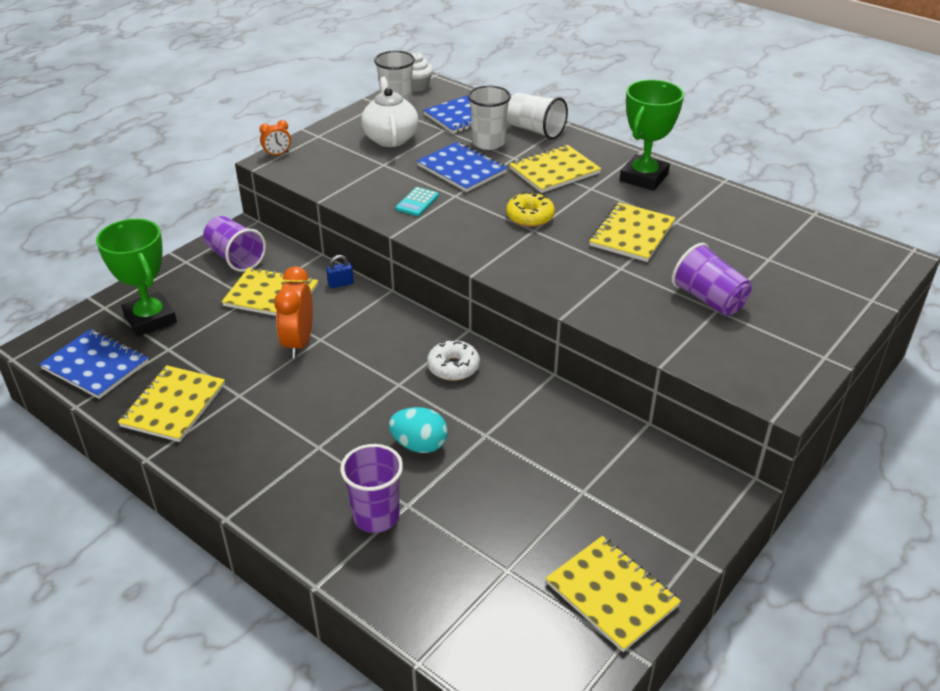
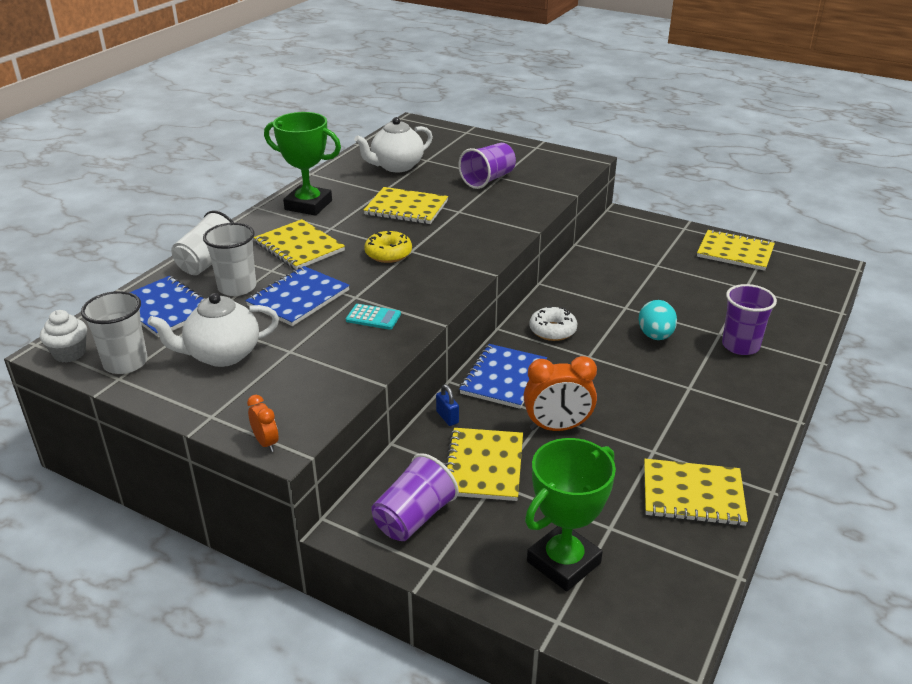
camera: 100 degrees left, 5 degrees down
(95, 366) = (668, 585): blue notebook -> blue notebook (503, 378)
(611, 594) = (735, 252): yellow notebook -> yellow notebook turned 75 degrees clockwise
(746, 235) = (396, 166): none -> white teapot

